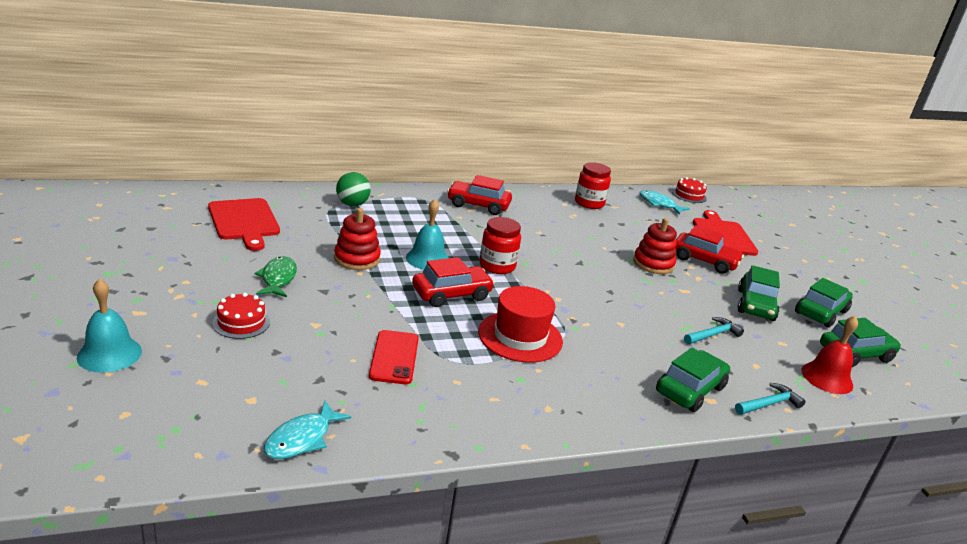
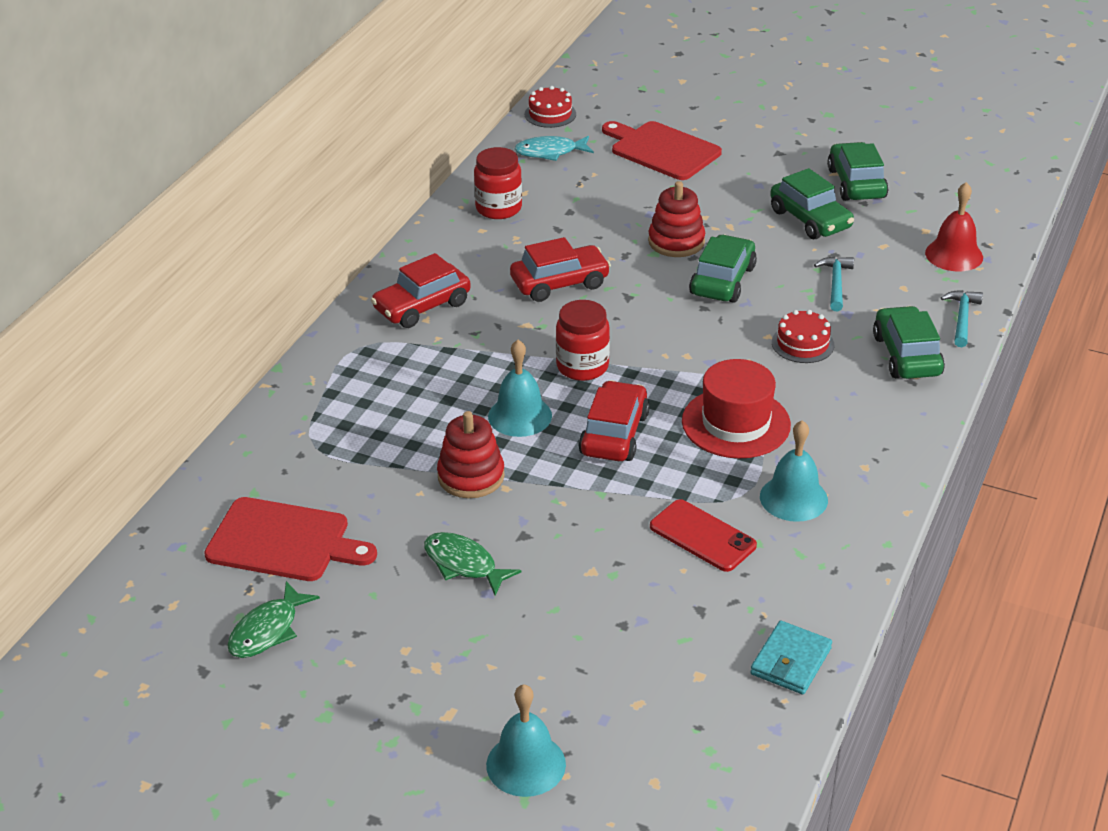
camera: 45 degrees left, 10 degrees up
(167, 237) = (267, 630): none -> green fish
(241, 322) = (541, 632): red cake -> red cake (802, 344)
(302, 439) = (790, 661): turquoise fish -> turquoise wallet
(352, 204) = (321, 419): green ball -> none
(476, 385) = (793, 498): none -> turquoise bell
(704, 261) = (701, 199): red car -> red car (560, 283)
(855, 354) = (935, 211): green car -> green car (722, 280)

